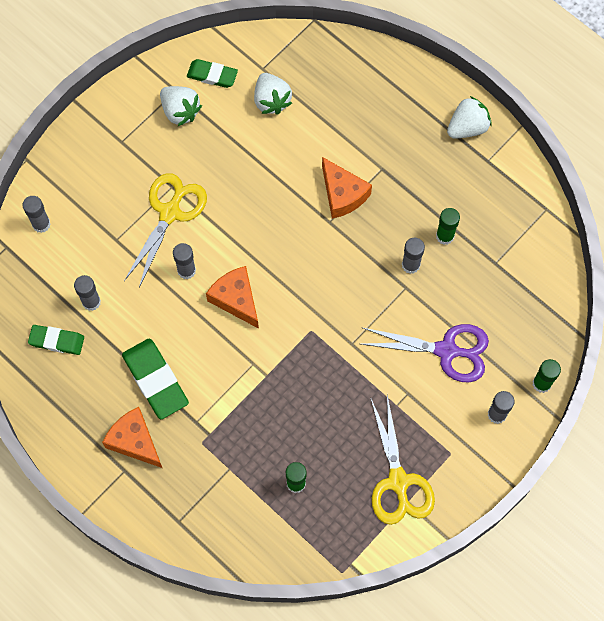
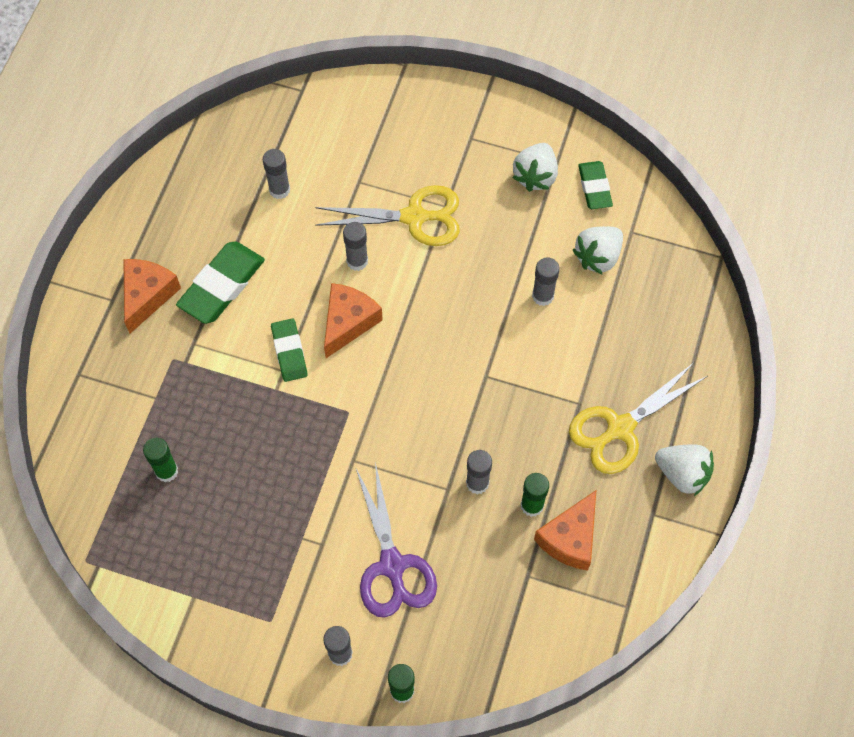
camera: 65 degrees right, 5 degrees down
(41, 224) = (341, 109): grey glue stick -> grey glue stick (543, 296)
(56, 341) = (223, 178): green eraser -> green eraser (289, 352)
(342, 194) = (525, 375): orange cheese -> orange cheese (570, 538)
(398, 482) = (213, 577): yellow scissors -> yellow scissors (620, 428)

